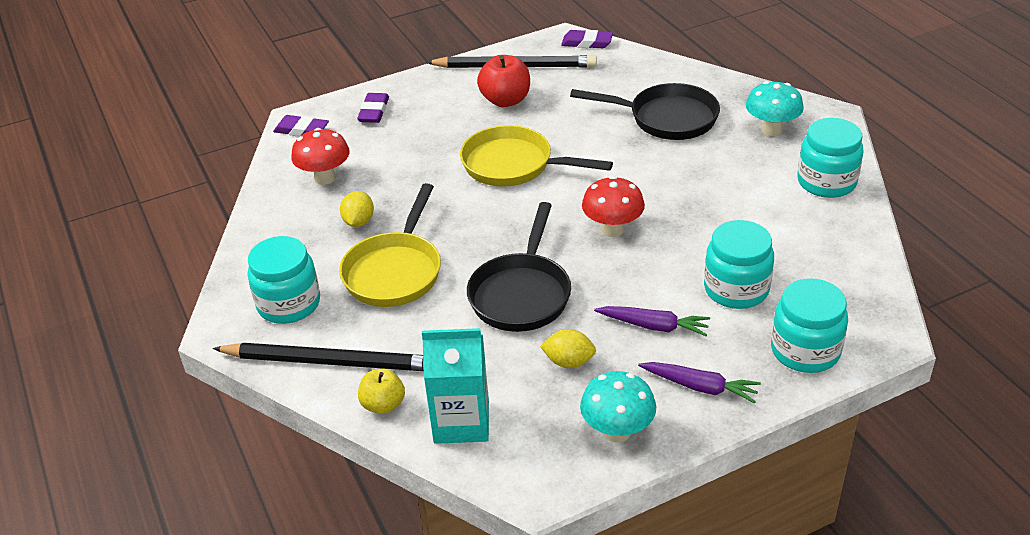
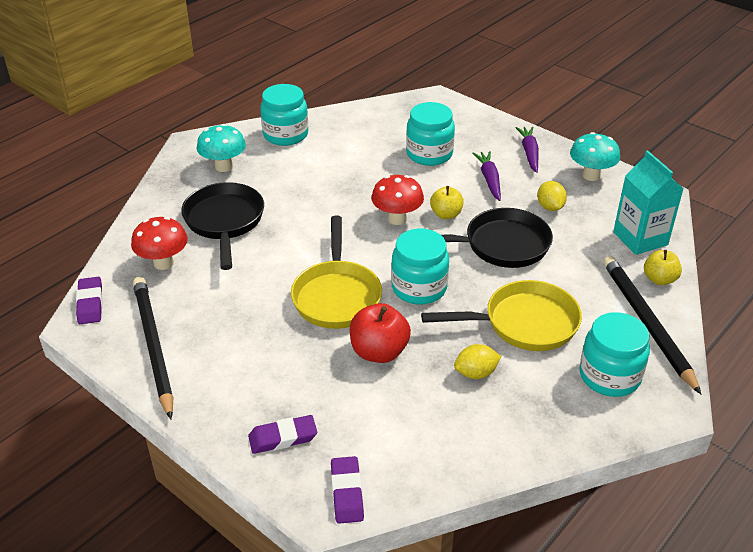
camera: 115 degrees left, 0 degrees up
(325, 178) = (424, 429): red mushroom -> red mushroom (163, 263)
(505, 100) = (226, 333): red apple -> red apple (379, 352)
(601, 268) = (446, 214): none -> yellow apple
(805, 351) = (469, 122): turquoise jar -> turquoise jar (419, 288)

